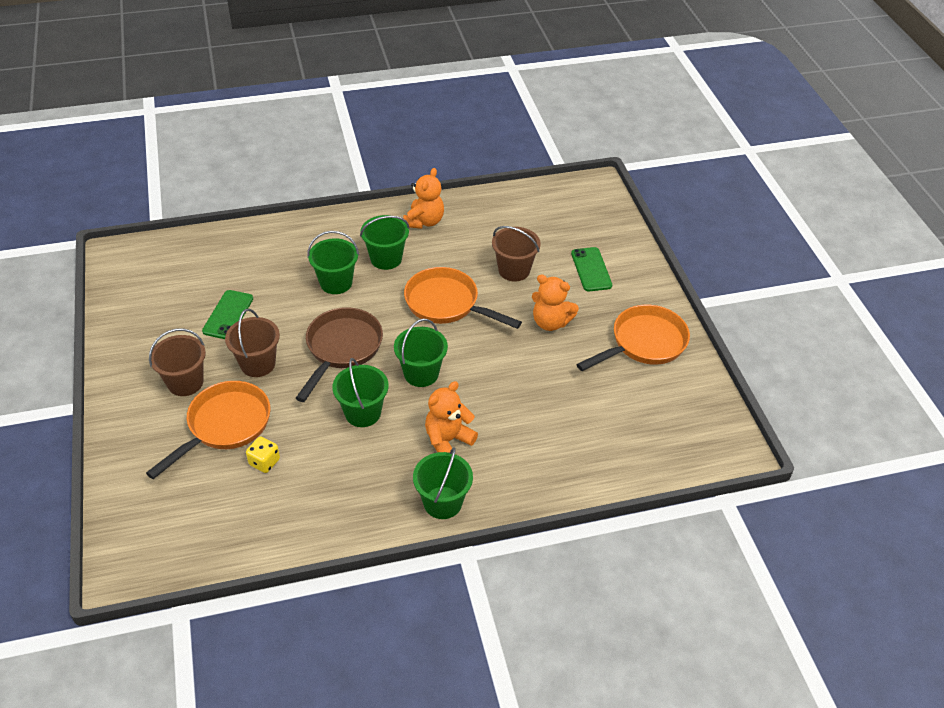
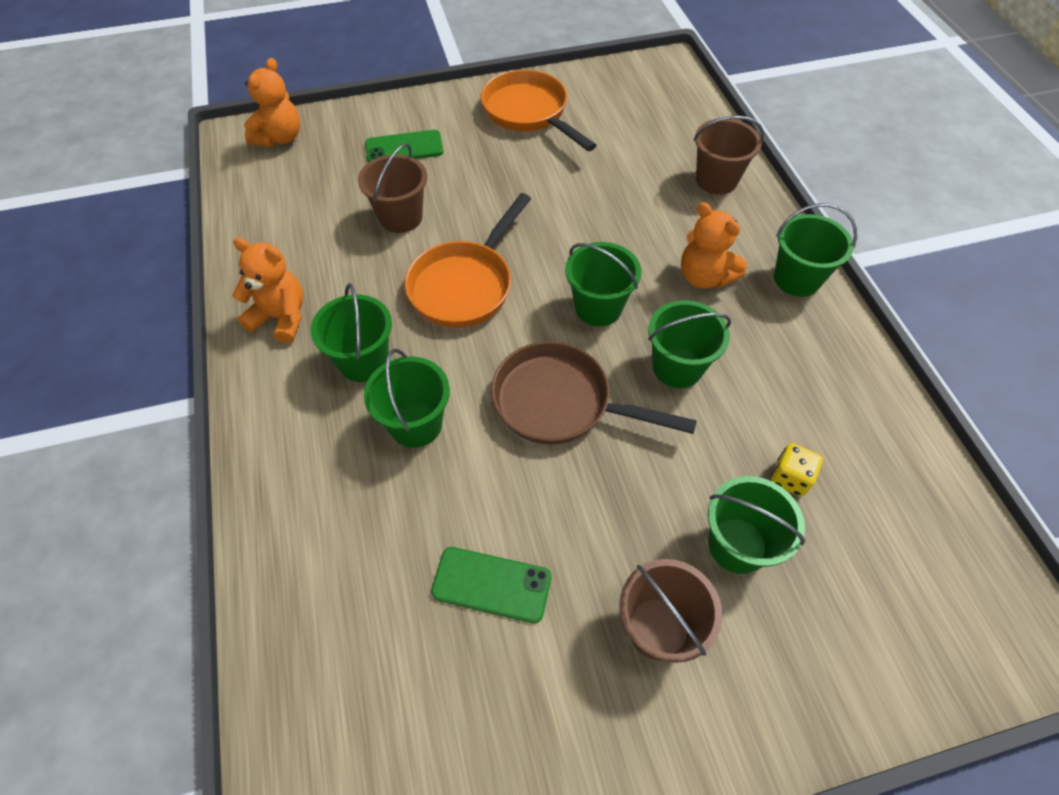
camera: 90 degrees left, 10 degrees up
(224, 426) = (737, 545): orange pan -> green bucket
(258, 364) = (602, 516): brown bucket -> brown bucket (716, 180)
(550, 322) = (498, 185): orange teddy bear -> orange teddy bear (280, 138)

